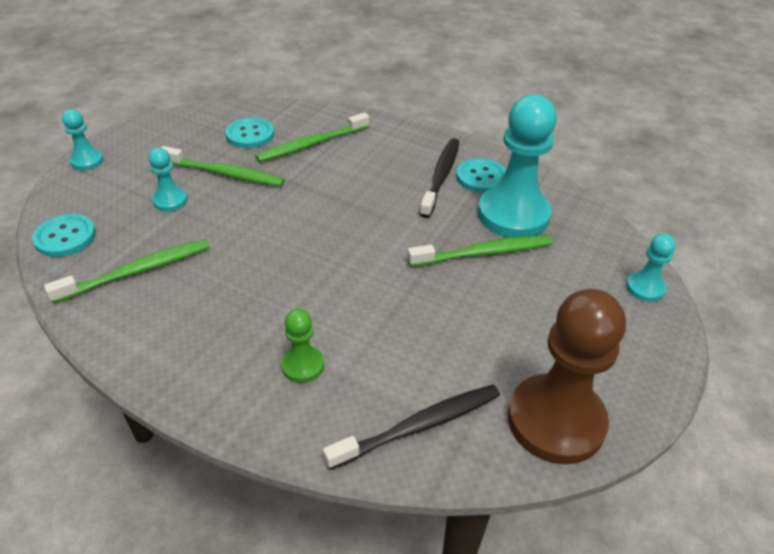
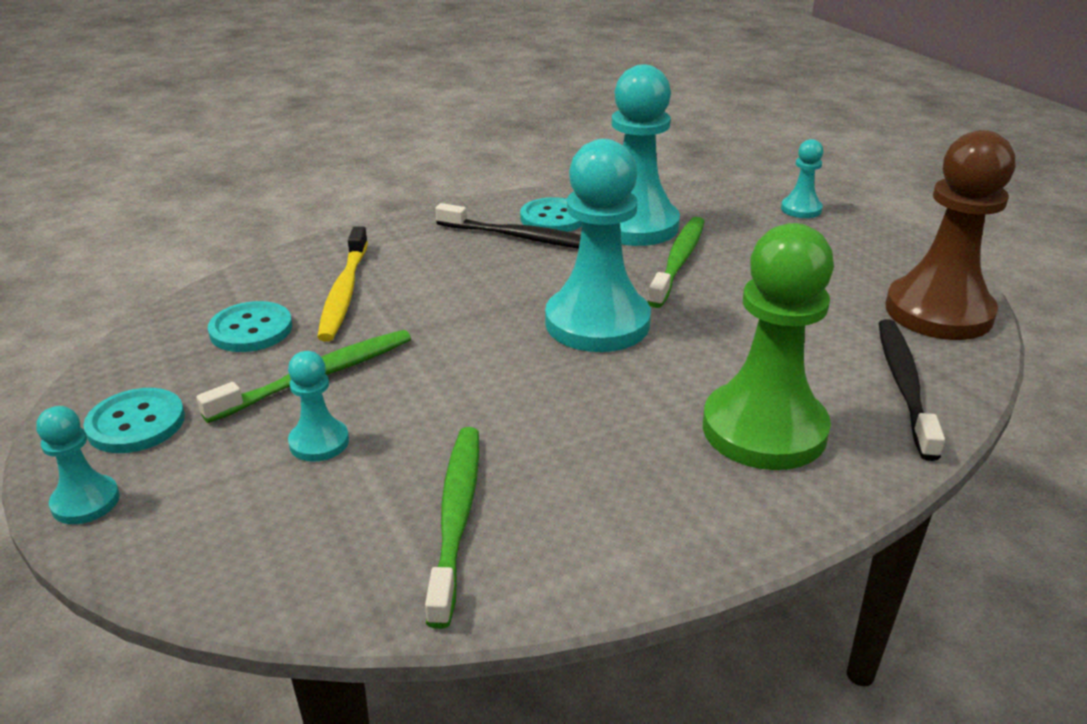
camera: 55 degrees left, 10 degrees down
(65, 237) = (280, 577): turquoise button -> turquoise button (136, 423)
(302, 365) = (764, 430): green pawn -> green pawn, size x2.13
(311, 144) = (344, 292): green toothbrush -> yellow toothbrush
(366, 247) = (597, 323): none -> turquoise pawn
(441, 176) = (523, 238): black toothbrush -> black toothbrush turned 150 degrees clockwise

